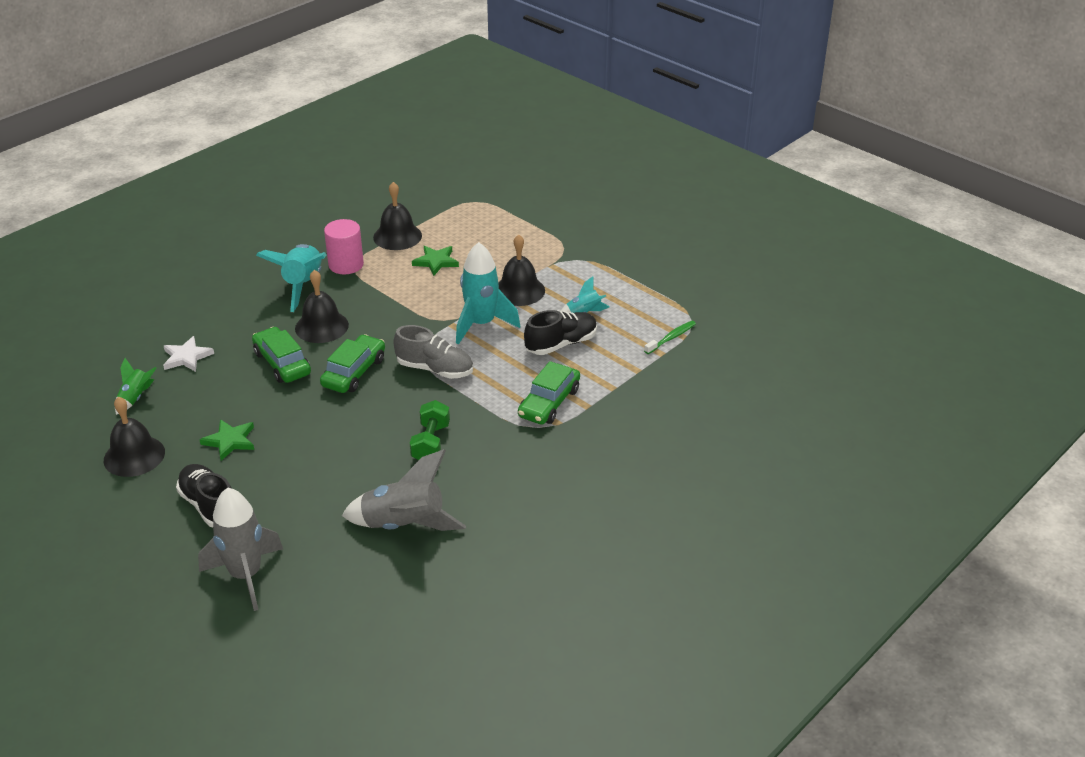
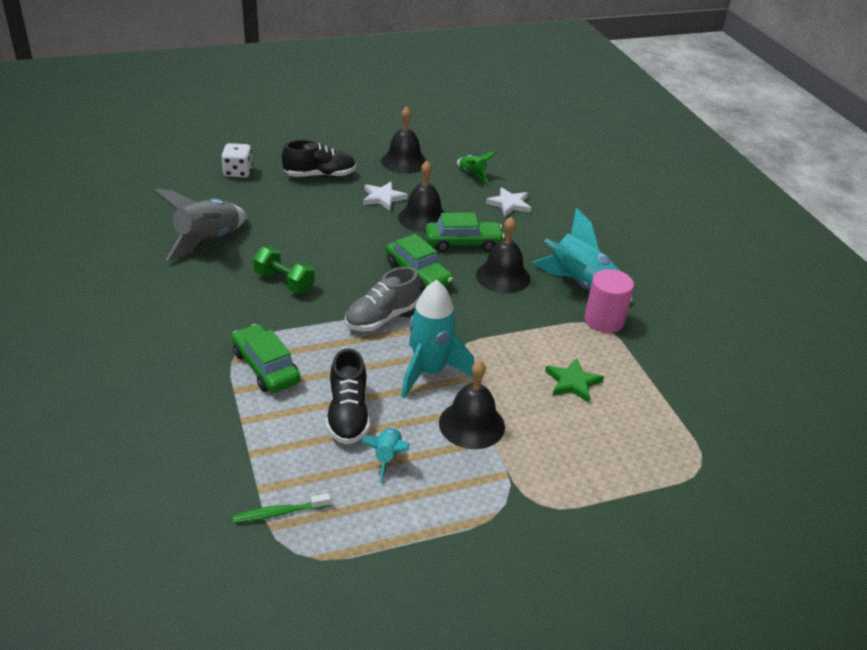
camera: 115 degrees right, 0 degrees up
(230, 441) = (383, 198): green star -> white star
(246, 575) = (238, 172): grey rocket -> white dice
(397, 236) = (644, 372): black bell -> black bell (423, 218)
(671, 338) = (279, 513): green toothbrush -> green toothbrush turned 90 degrees clockwise

